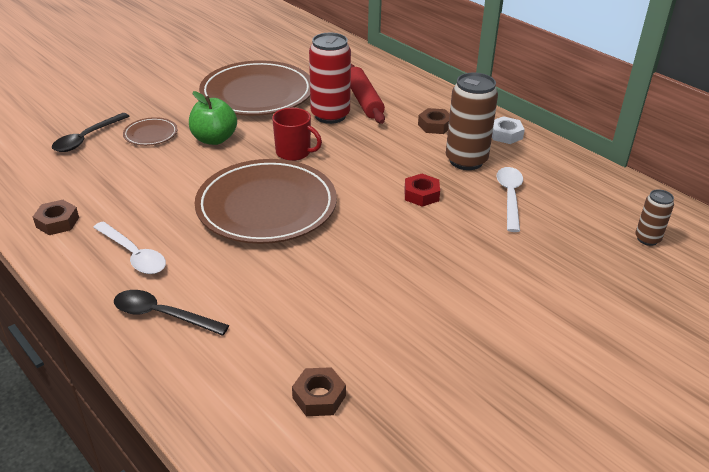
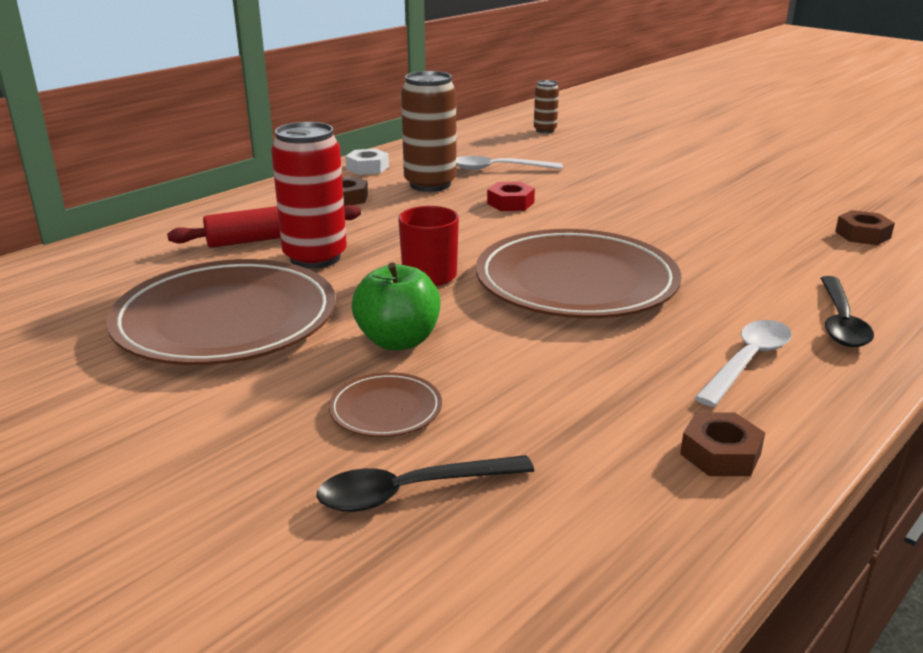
camera: 95 degrees left, 10 degrees down
(87, 138) = (412, 491): black spoon -> black spoon turned 135 degrees clockwise

